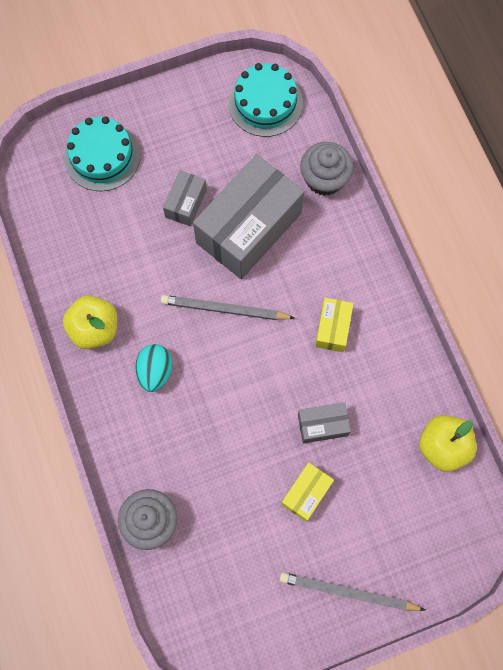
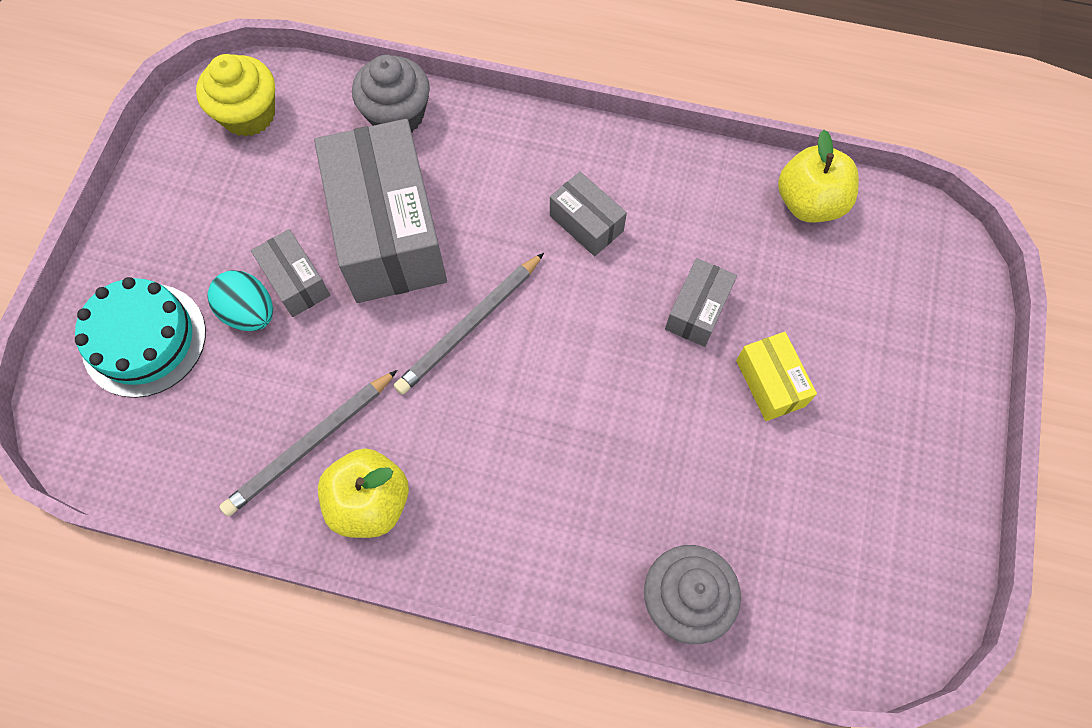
camera: 55 degrees left, 5 degrees down
(155, 371) = (487, 462): turquoise egg -> turquoise egg (250, 312)
(265, 103) = (248, 114): turquoise cake -> yellow cupcake
(332, 328) = (586, 223): yellow box -> grey box
(348, 593) = (923, 415): grey pencil -> grey pencil (311, 445)

